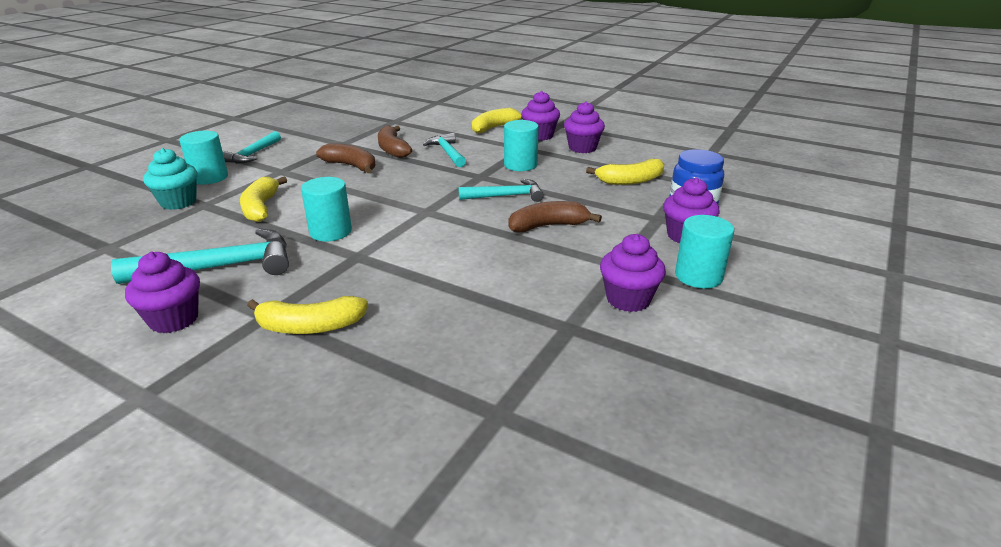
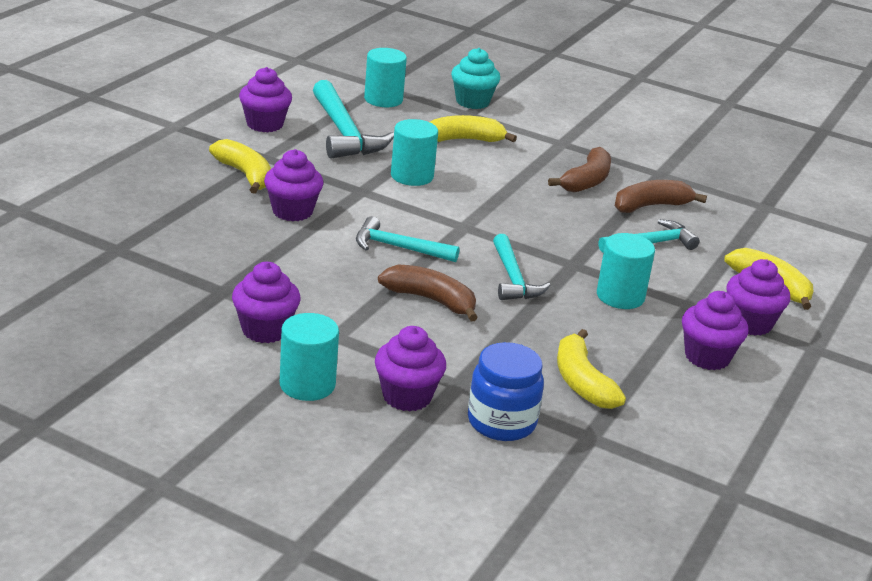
camera: 85 degrees right, 0 degrees up
(209, 177) = (535, 109): turquoise cylinder -> turquoise cylinder (383, 99)
(252, 154) = (606, 124): turquoise hammer -> turquoise hammer (398, 247)
(310, 327) = (245, 175): yellow banana -> yellow banana turned 150 degrees clockwise
(400, 293) = (292, 211): none -> purple cupcake
(548, 226) = (431, 300): brown banana -> brown banana turned 45 degrees counterclockwise

